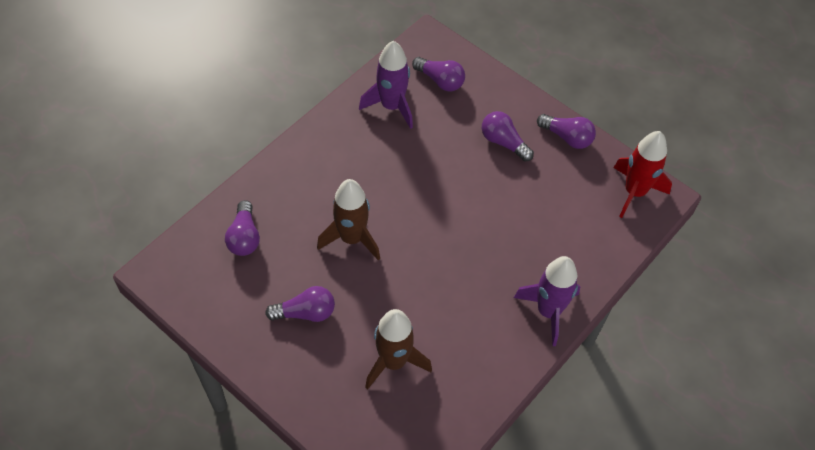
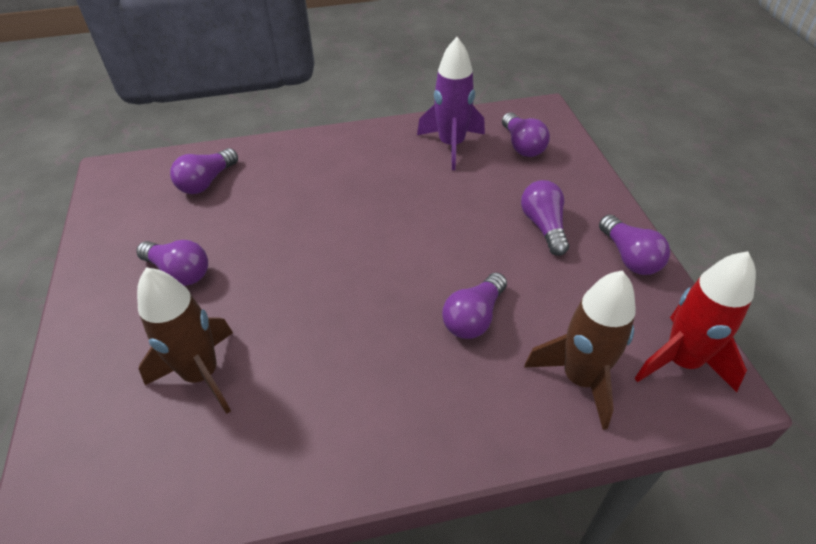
camera: 40 degrees right, 10 degrees down
(352, 238) = (295, 232): brown rocket -> brown rocket (580, 378)
(513, 231) = (474, 317): none -> purple light bulb
(548, 311) = (435, 437): purple rocket -> none

